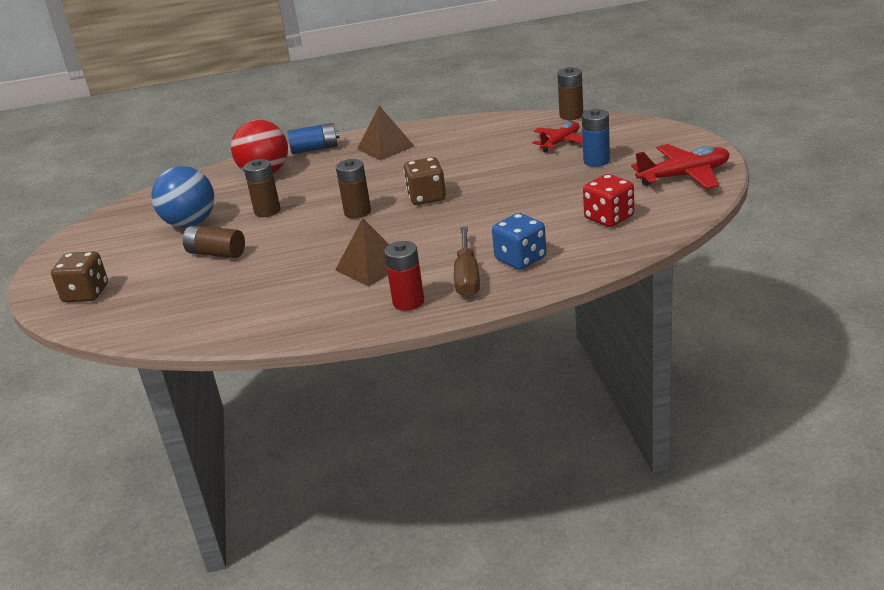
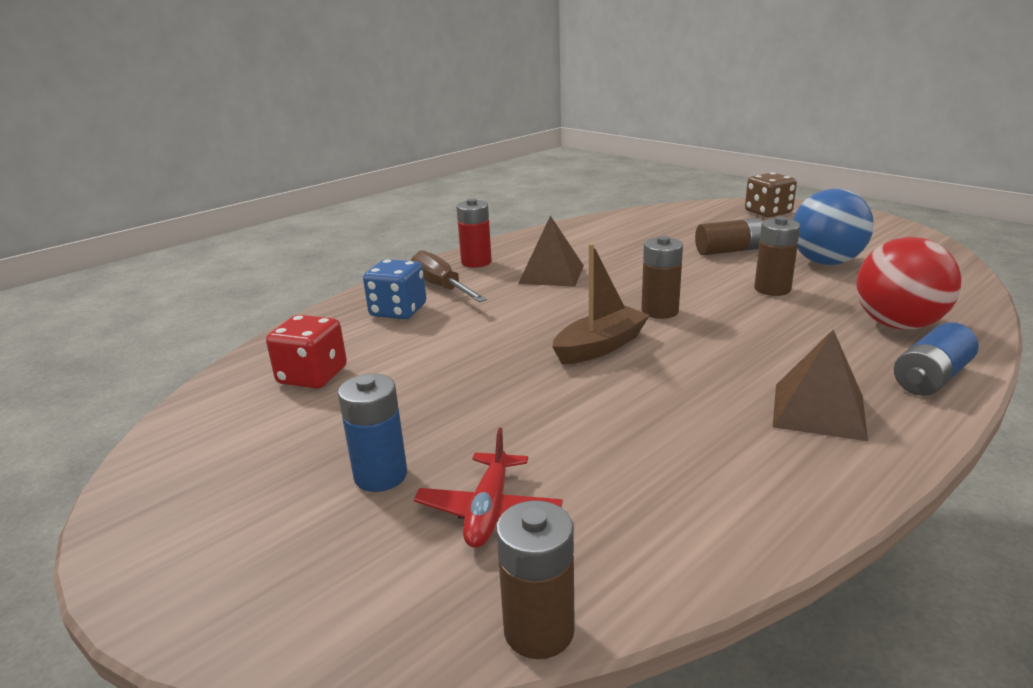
camera: 145 degrees right, 5 degrees down
(426, 197) = (600, 346): brown dice -> brown boat
(684, 176) = (197, 479): red plane -> none

